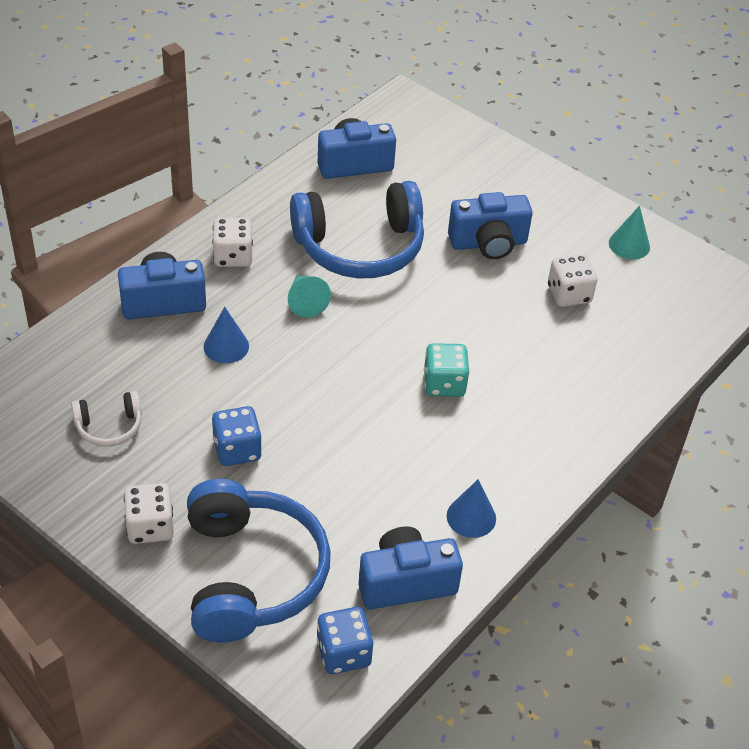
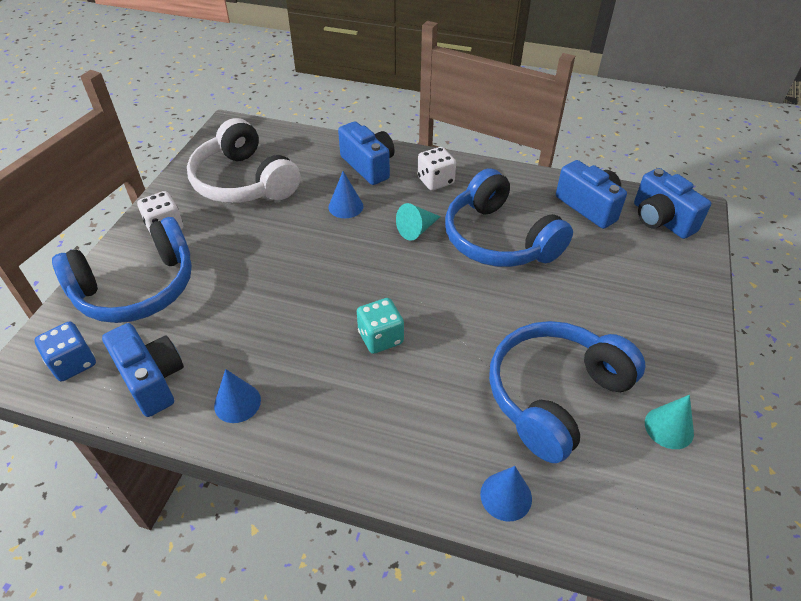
camera: 70 degrees right, 0 degrees up
(109, 426) = (244, 182): white headphones -> white headphones, size x2.17
(237, 450) = (250, 244): blue dice -> none
(488, 243) = (572, 315): blue camera -> blue camera (661, 220)
(569, 294) = (555, 395): white dice -> blue headphones
(648, 365) = (506, 496): none -> blue cone

